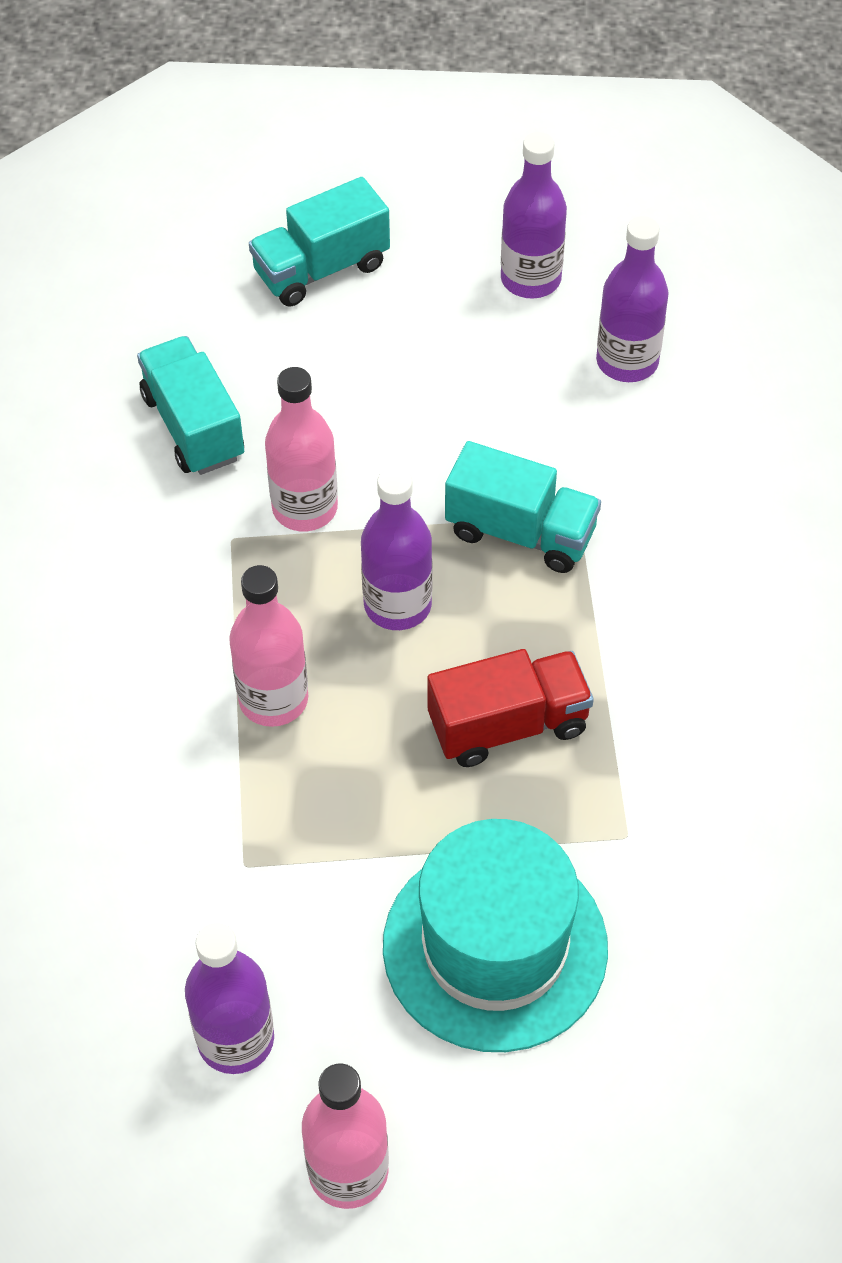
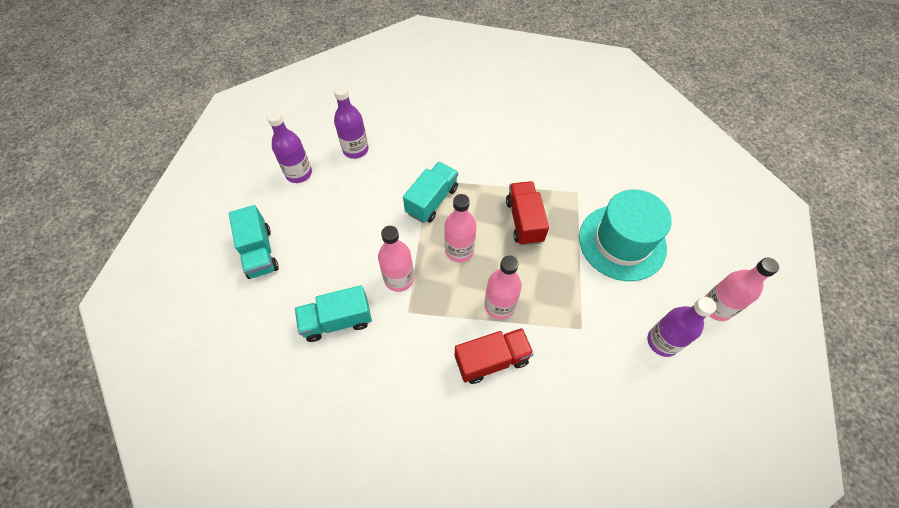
camera: 80 degrees left, 5 degrees up
(146, 700) = (491, 360): none -> red truck
(397, 605) = (459, 250): purple bottle -> pink bottle

